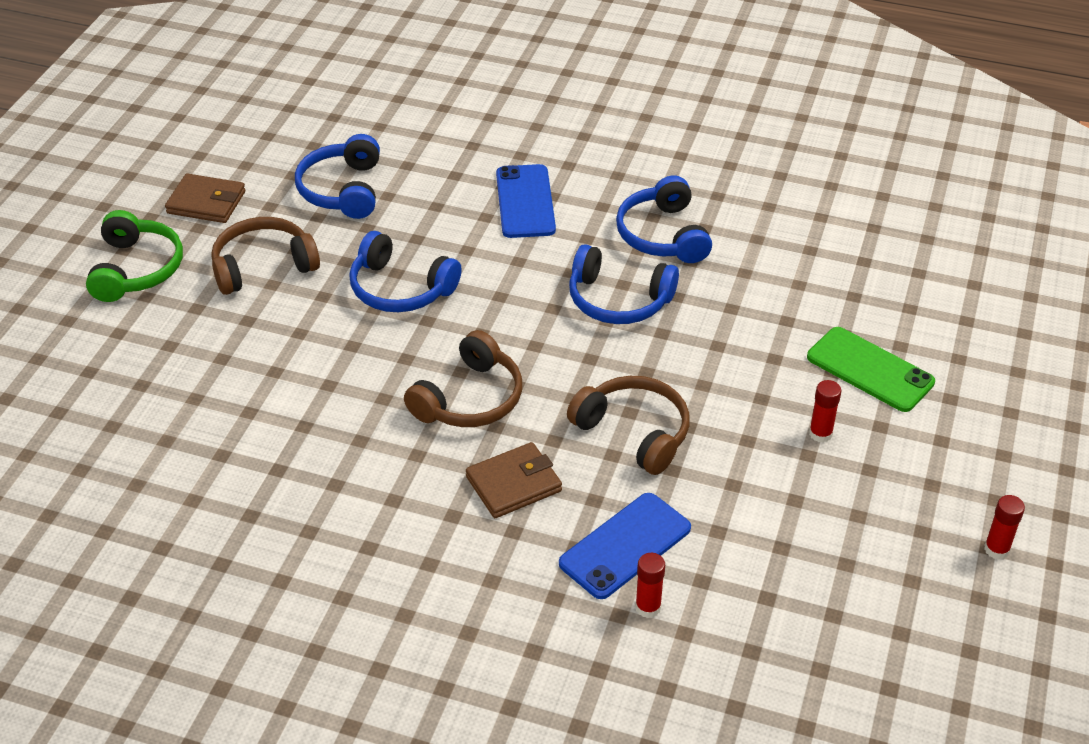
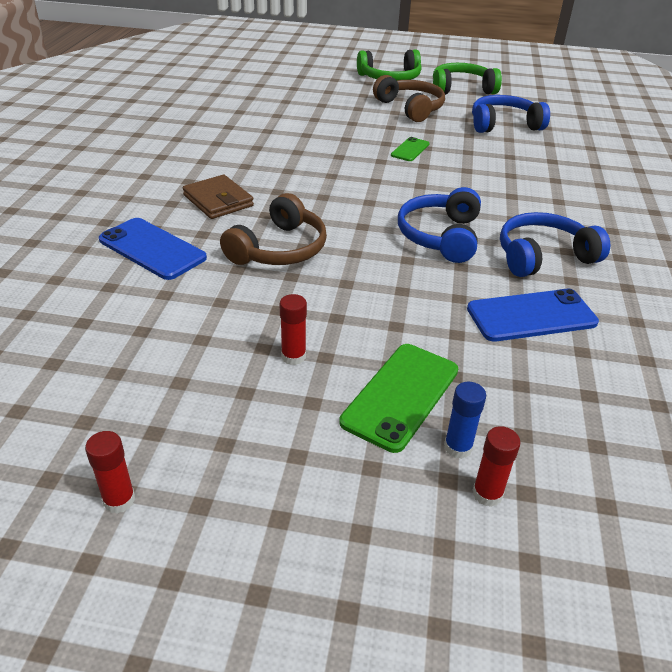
camera: 80 degrees right, 5 degrees down
(206, 202) = (461, 89): brown wallet -> green headphones
(400, 289) = (410, 150): blue headphones -> green phone
(469, 399) = (303, 180): brown headphones -> none
(525, 202) = (541, 189): blue phone -> blue phone (531, 316)
(648, 607) = (86, 261): red glue stick -> red glue stick (487, 494)
(926, 347) = (458, 447): none -> blue glue stick

